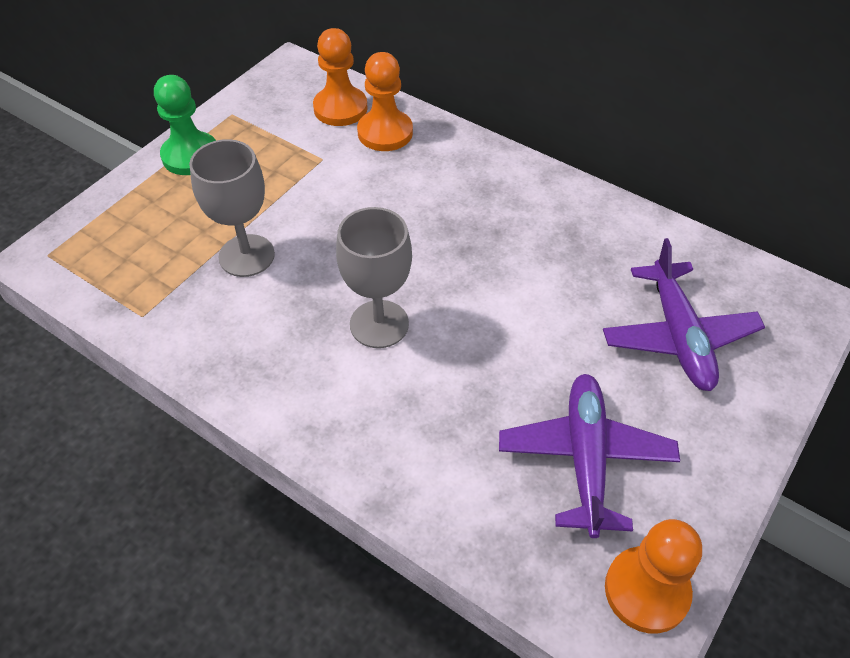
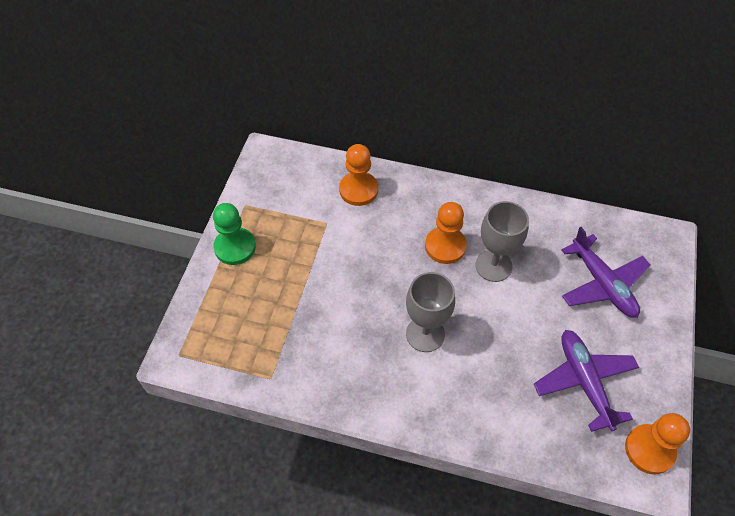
camera: 20 degrees left, 5 degrees up
(246, 256) = (315, 312): grey goblet -> grey goblet (493, 266)
(340, 108) = (318, 179): orange pawn -> orange pawn (445, 246)

